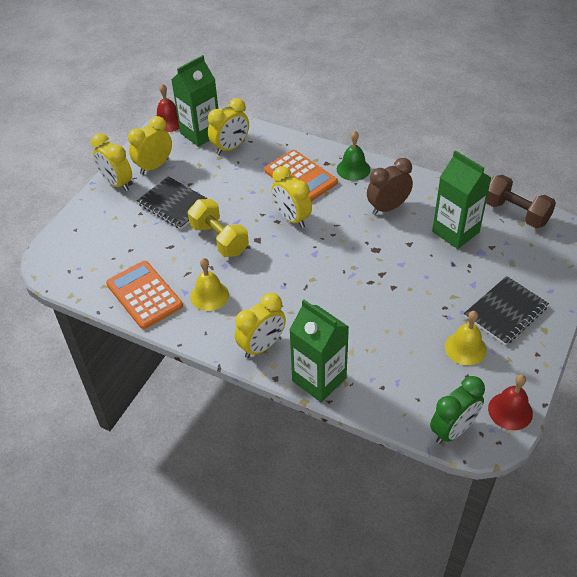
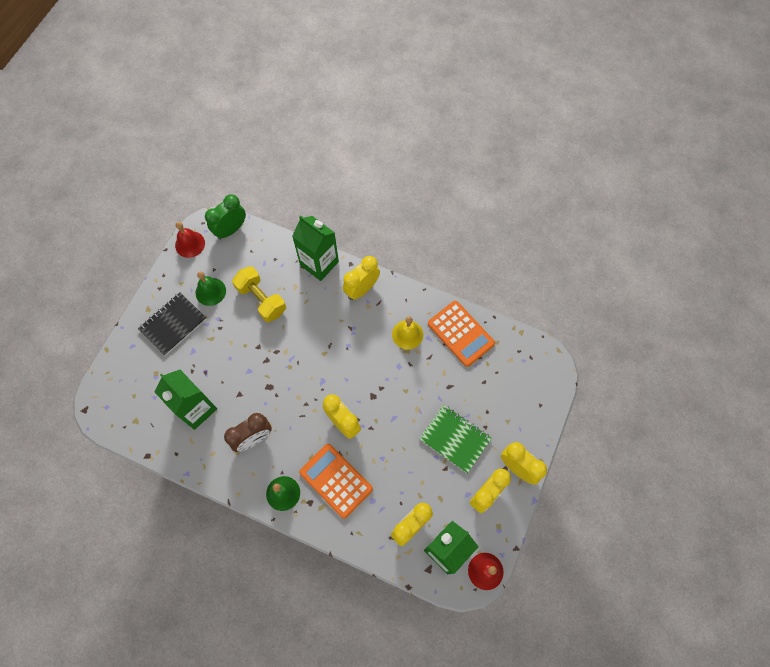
camera: 175 degrees right, 20 degrees up
(174, 204) = (455, 439): black notebook -> green notebook
(219, 239) = (407, 395): yellow dumbbell -> yellow dumbbell (261, 300)
(465, 348) = (210, 291): yellow bell -> green bell
(515, 213) = (137, 434): brown dumbbell -> none

